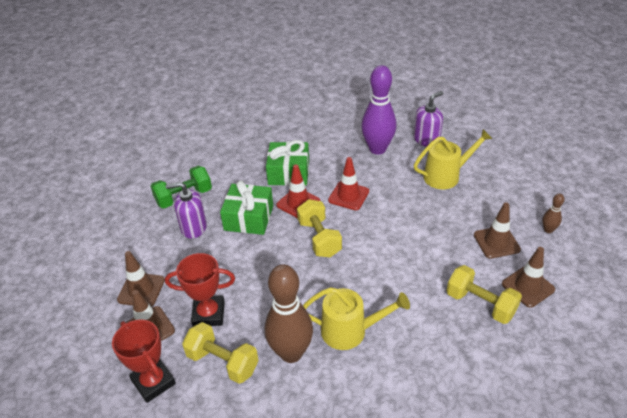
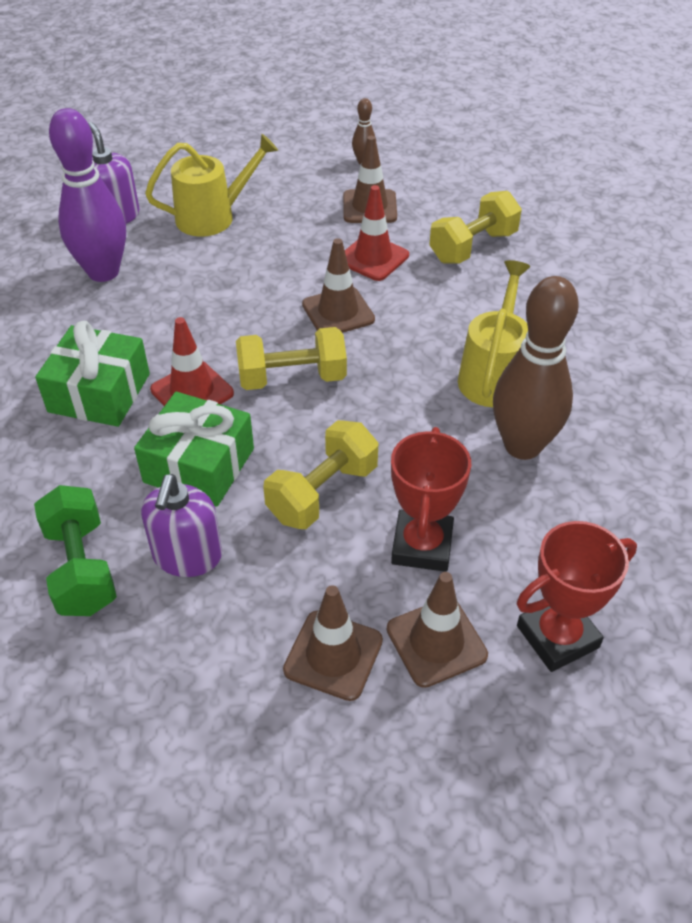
camera: 80 degrees left, 5 degrees up
(223, 362) = (528, 533): yellow dumbbell -> yellow dumbbell (322, 492)
(348, 196) = (205, 327): red traffic cone -> red traffic cone (373, 258)
(446, 176) = (213, 217): yellow watering can -> yellow watering can turned 75 degrees clockwise
(528, 287) = (454, 203): brown traffic cone -> brown traffic cone (338, 312)

